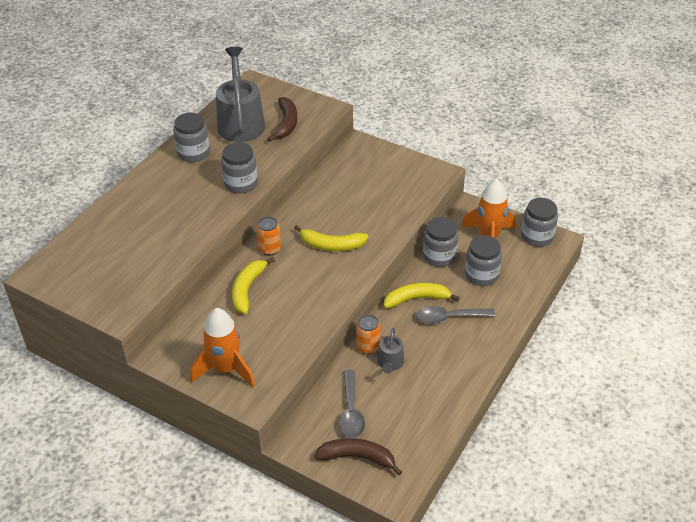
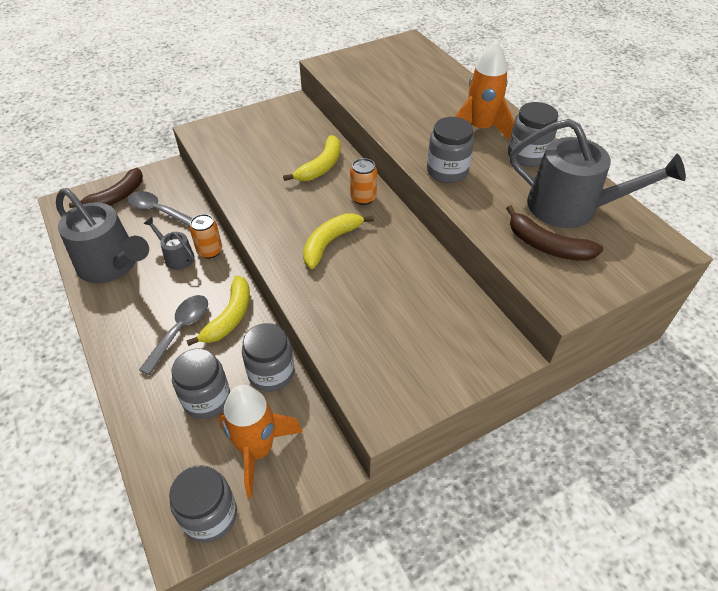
camera: 120 degrees right, 5 degrees up
(225, 369) = (245, 128): orange rocket -> orange rocket (480, 129)
(247, 289) = (321, 166): yellow banana -> yellow banana turned 75 degrees clockwise
(430, 399) = (112, 264): none -> grey watering can

